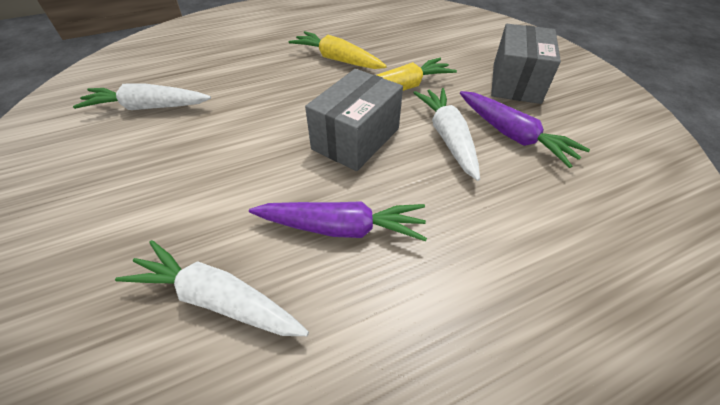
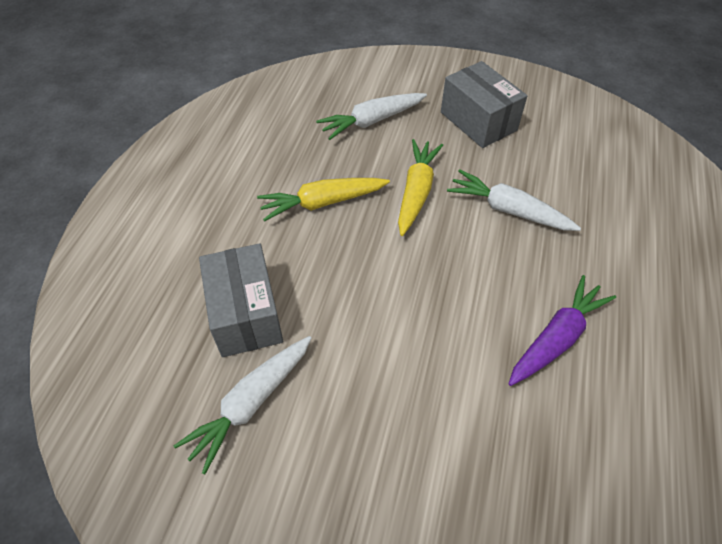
camera: 50 degrees left, 5 degrees up
(217, 299) = (572, 454): white carrot -> white carrot (372, 121)
(356, 139) = (460, 266): grey box -> grey box (246, 314)
(513, 135) = (538, 174): purple carrot -> none

